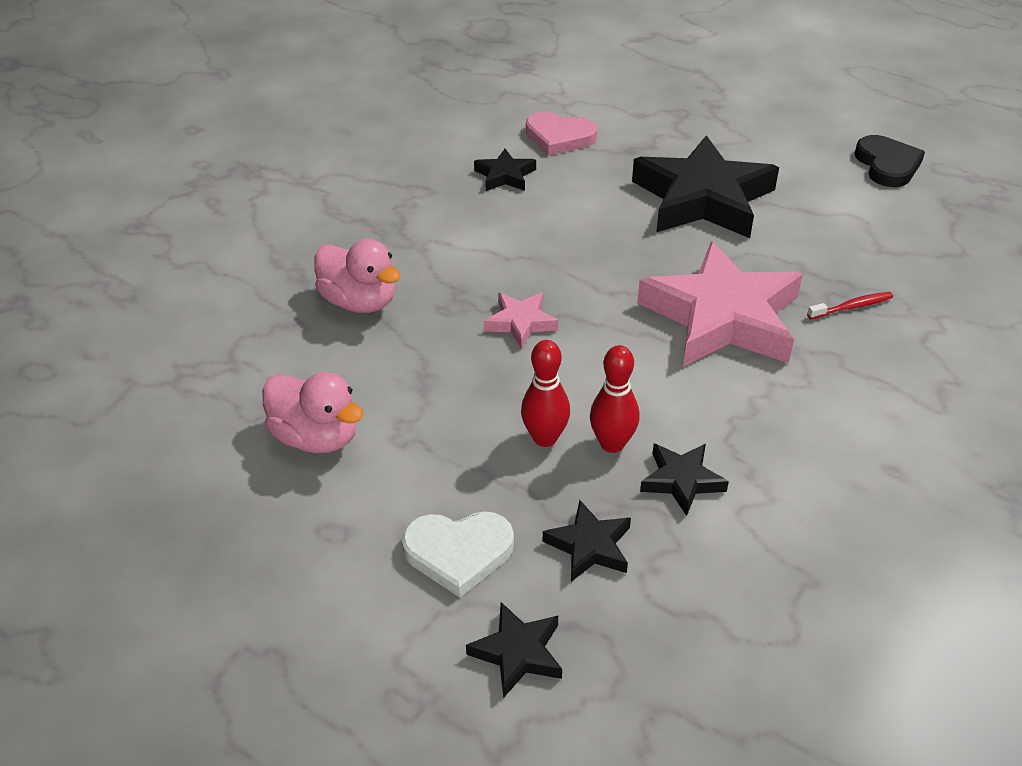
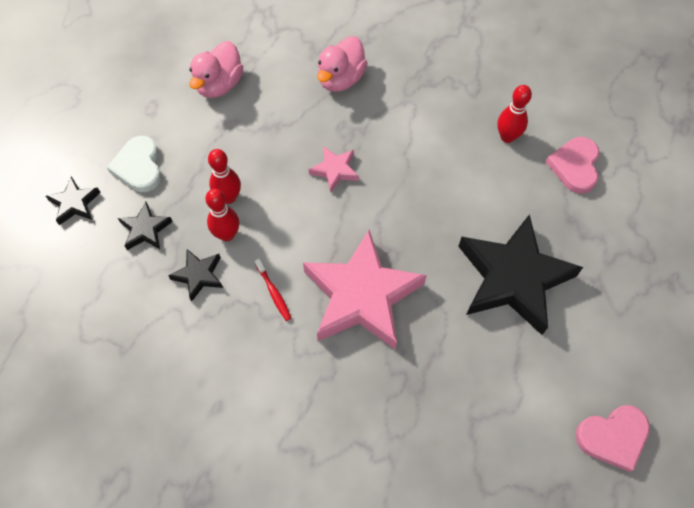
camera: 80 degrees right, 20 degrees up
(505, 176) = (507, 137): black star -> red bowling pin
(851, 307) = (390, 390): red toothbrush -> red toothbrush (273, 292)
(887, 165) = (613, 437): black heart -> pink heart

